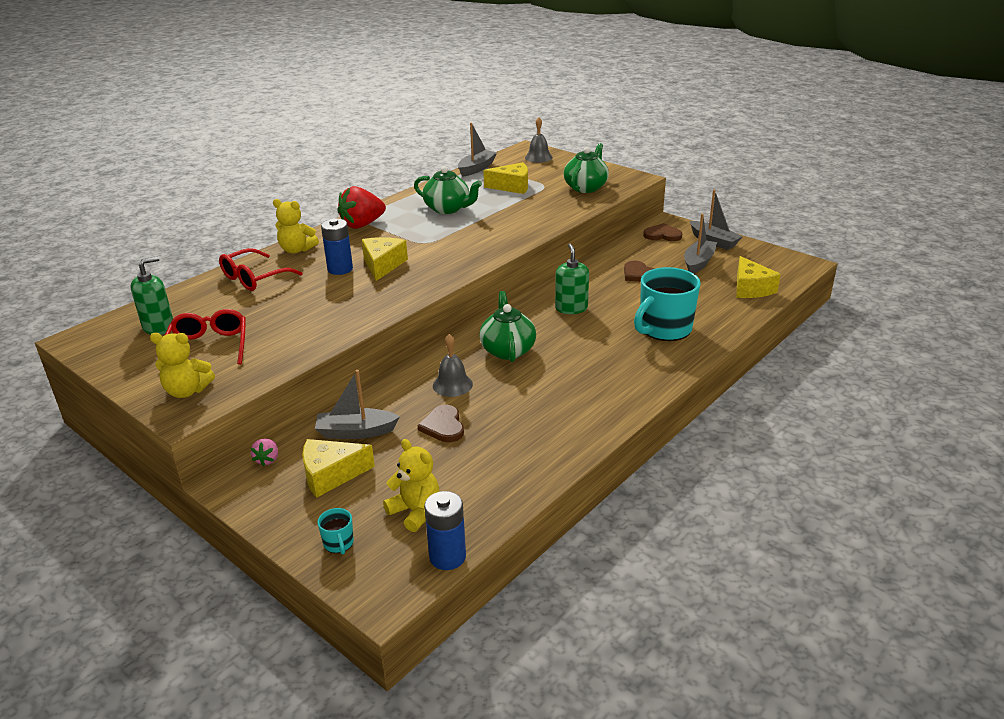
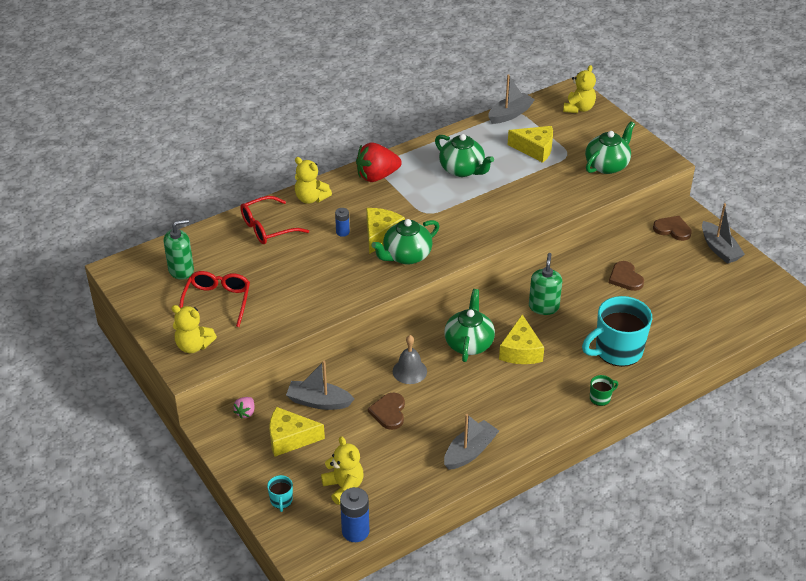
camera: 15 degrees right, 10 degrees up
(340, 269) = (342, 232): blue battery -> blue battery, size x0.59
(417, 276) = (406, 256): none -> green teapot
(538, 157) = (578, 108): grey bell -> yellow teddy bear
(670, 370) = (600, 398): none -> green mug
(698, 262) = (690, 275): grey boat -> grey boat (470, 452)
(751, 288) = (723, 319): yellow cheese -> yellow cheese (520, 351)

